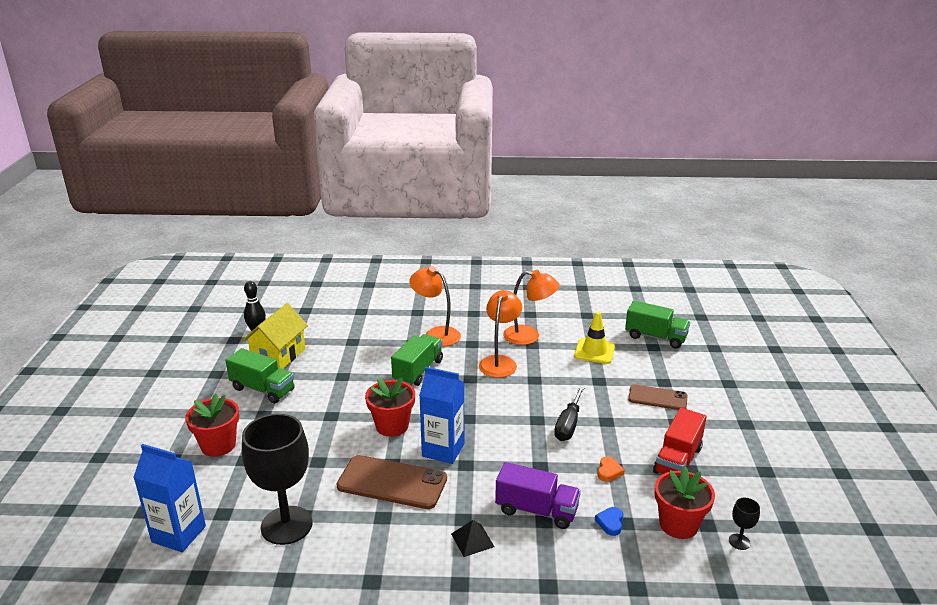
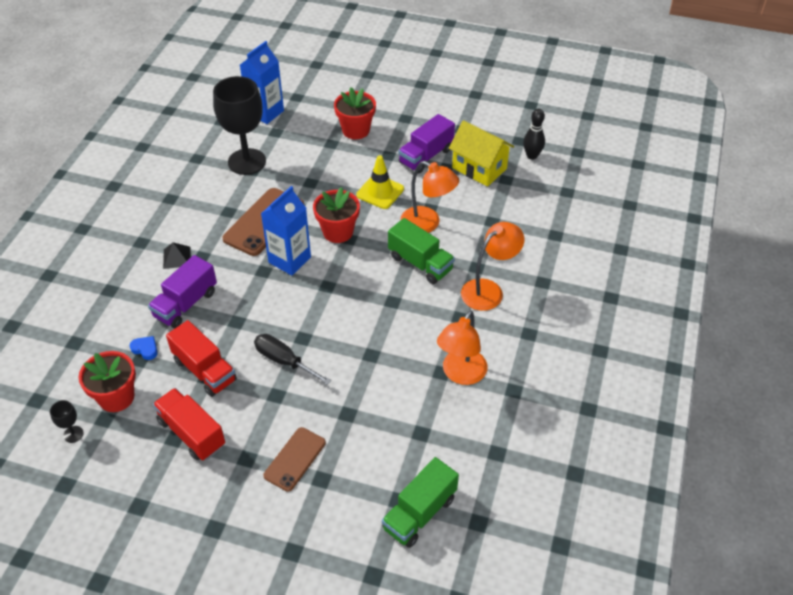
camera: 105 degrees right, 20 degrees up
(263, 389) = (426, 156): green truck -> purple truck
(500, 362) = (414, 333): orange lamp -> orange lamp (427, 224)
(594, 351) = (408, 430): yellow traffic cone -> yellow traffic cone (380, 192)
(609, 471) = (204, 370): orange heart -> red truck

